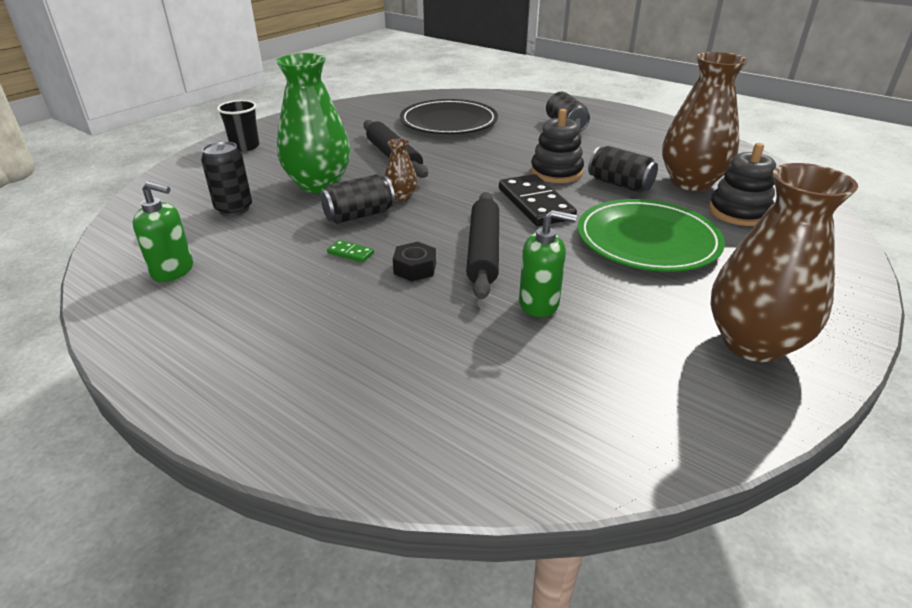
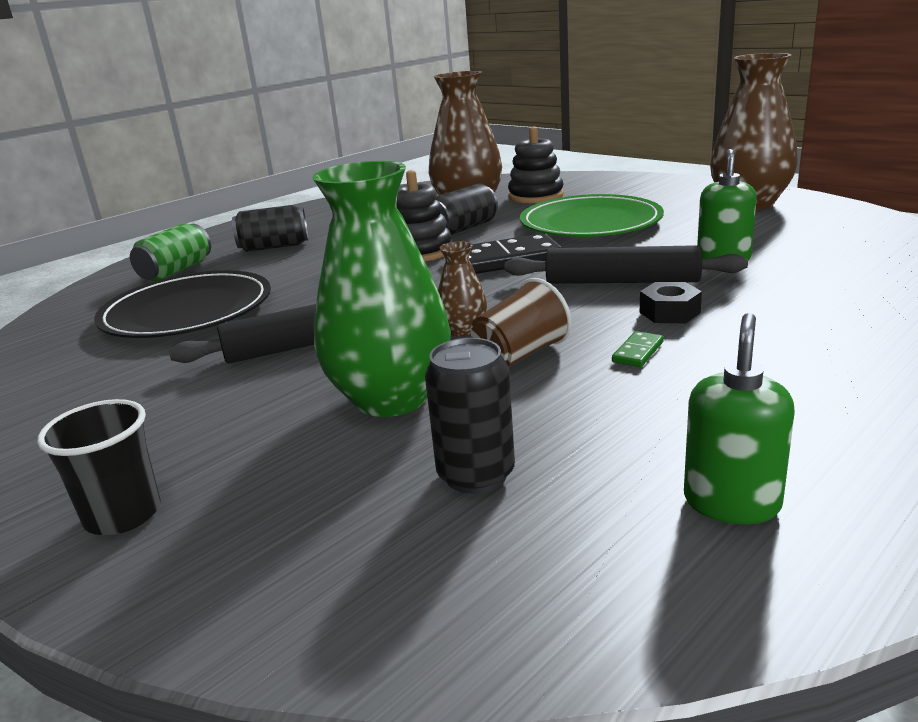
camera: 80 degrees left, 10 degrees down
(359, 215) = (520, 355): black can -> brown cup
(516, 108) = (176, 271): none -> green can

